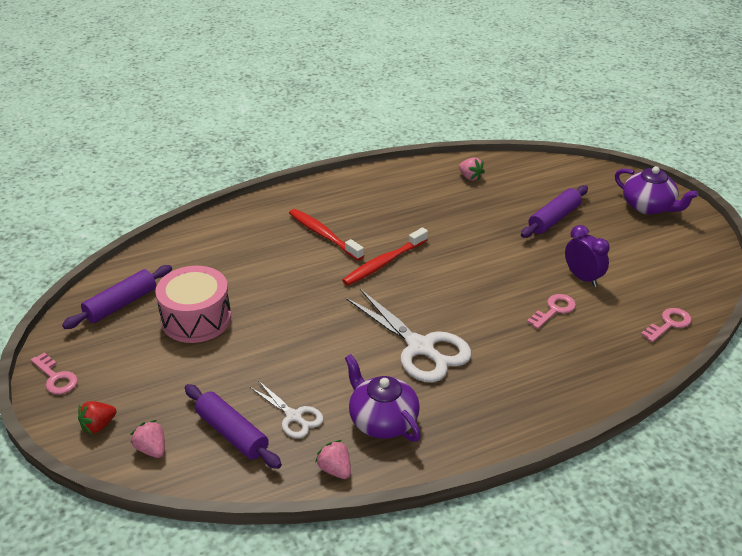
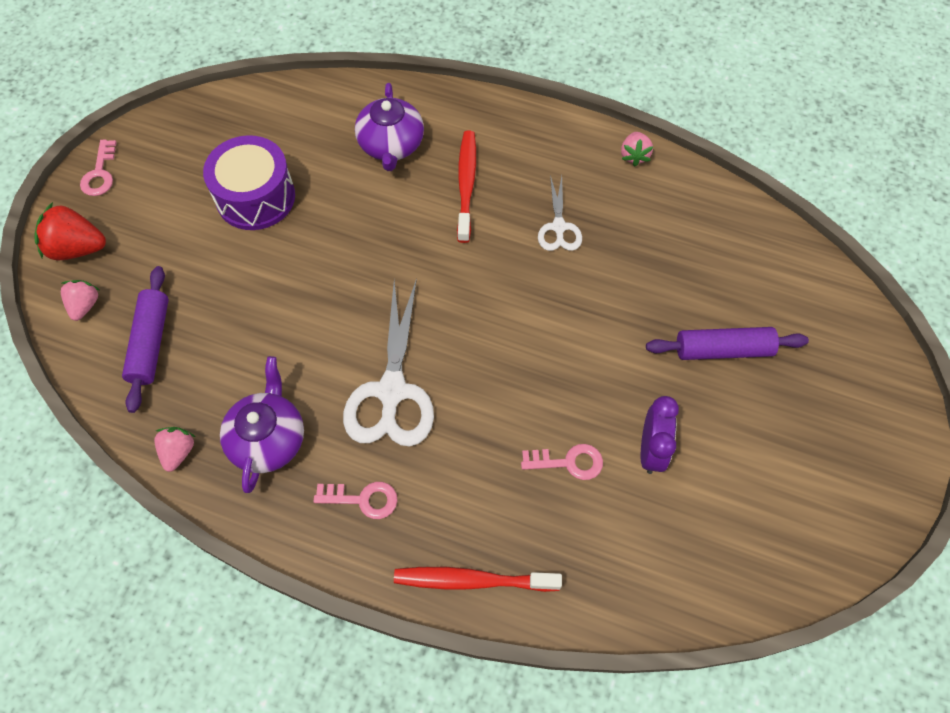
camera: 45 degrees right, 25 degrees up
(98, 426) = (77, 248): red strawberry -> red strawberry, size x1.63
(121, 304) = (220, 133): purple rolling pin -> none
(196, 319) = (255, 197): pink drum -> purple drum
(294, 416) = (210, 369): white scissors -> white scissors (559, 227)
(384, 263) = (479, 264): red toothbrush -> red toothbrush (472, 580)
(470, 177) = (703, 221): pink strawberry -> pink strawberry (634, 156)
(649, 206) = (860, 423): purple teapot -> purple teapot (391, 145)
(669, 324) = (664, 587): pink key -> pink key (363, 499)

